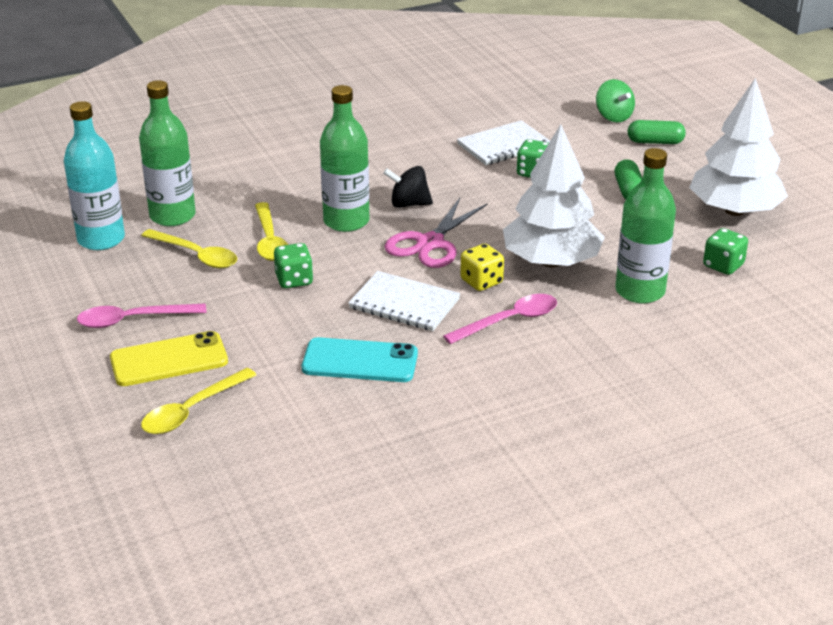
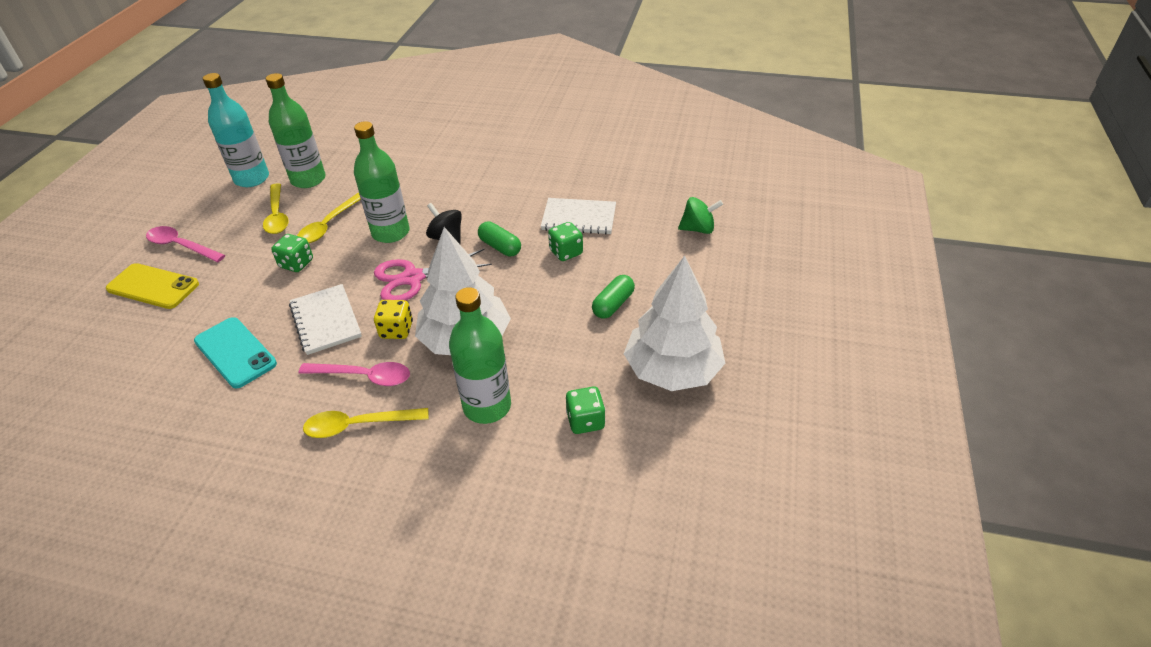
camera: 40 degrees right, 10 degrees up
(192, 410) = (107, 332): yellow spoon -> yellow spoon (358, 425)
(613, 117) = (698, 229): green spinning top -> green spinning top turned 105 degrees counterclockwise
(655, 142) = (699, 268): green capsule -> green capsule (500, 247)

